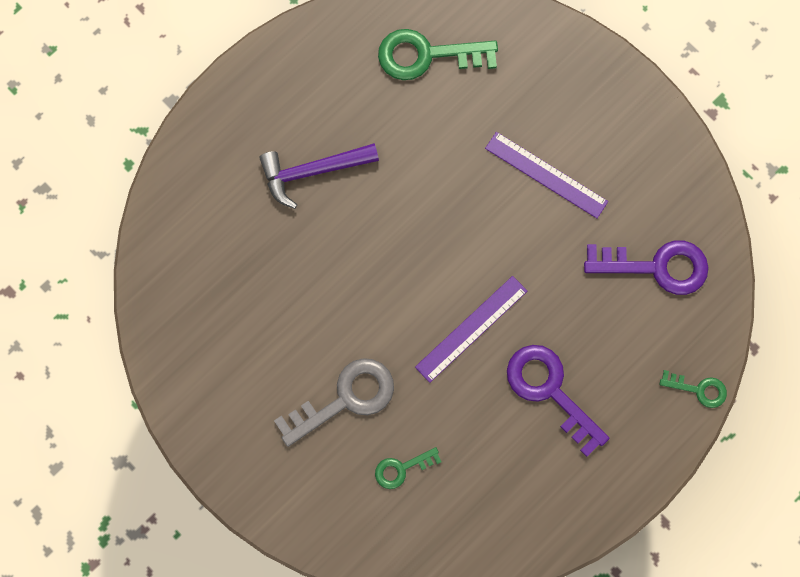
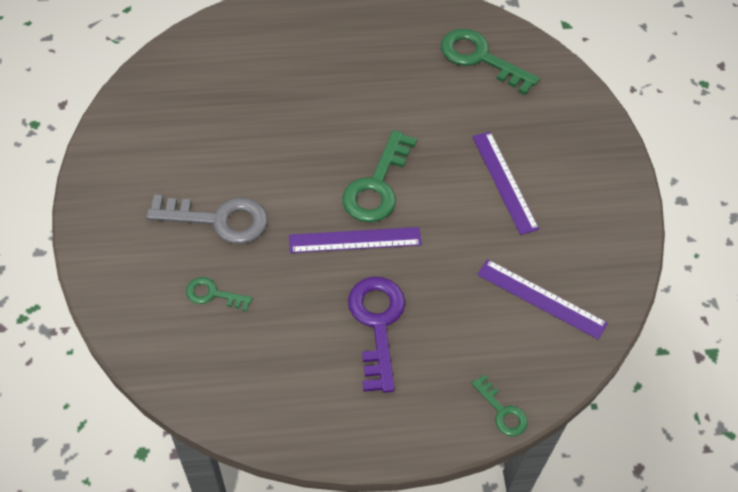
camera: 35 degrees right, 20 degrees down
(312, 171) = (334, 72): purple hammer -> none
(446, 262) = (377, 185): none -> green key
(656, 266) = (541, 299): purple key -> purple ruler

